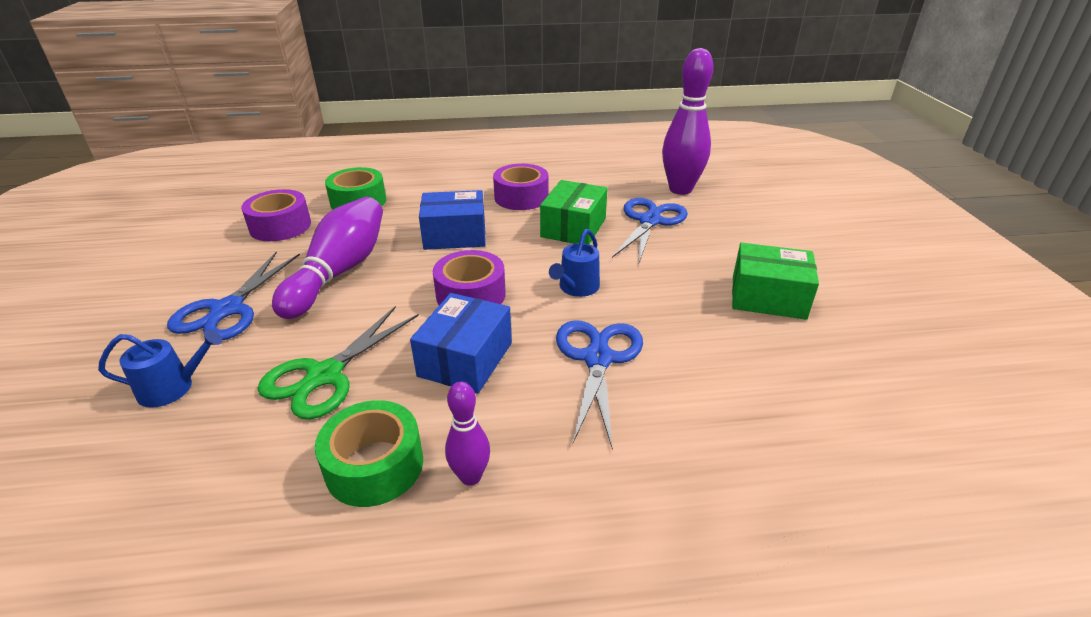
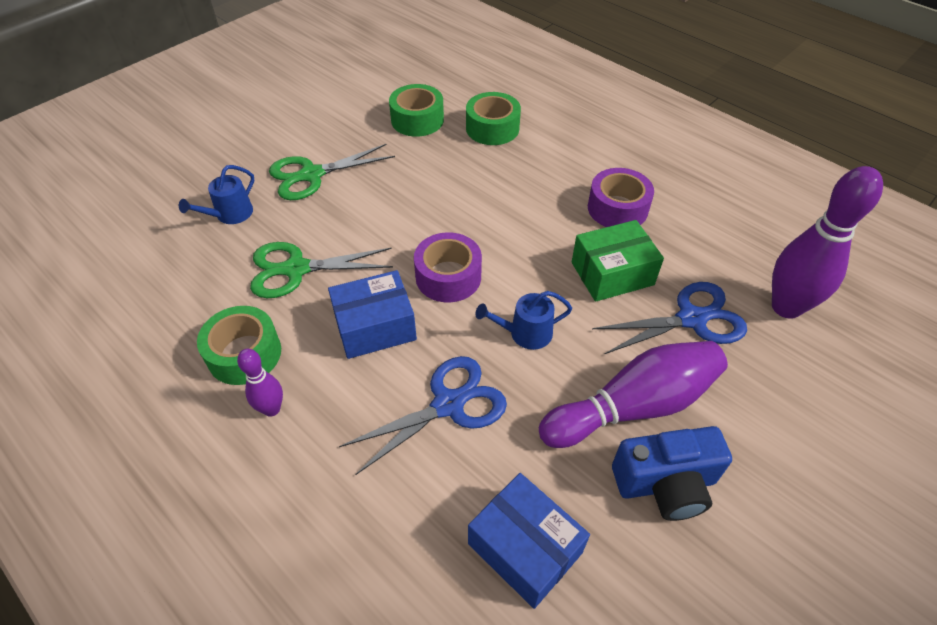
camera: 50 degrees right, 15 degrees up
(172, 388) = (230, 214): blue watering can -> blue watering can turned 90 degrees clockwise
(227, 310) = (311, 175): blue scissors -> green scissors
(280, 226) = (417, 120): purple tape -> green tape
(339, 271) = (400, 190): purple bowling pin -> purple bowling pin (633, 406)
(455, 235) = (512, 212): blue box -> blue box (524, 548)
(768, 297) = (665, 484): green box -> blue camera

